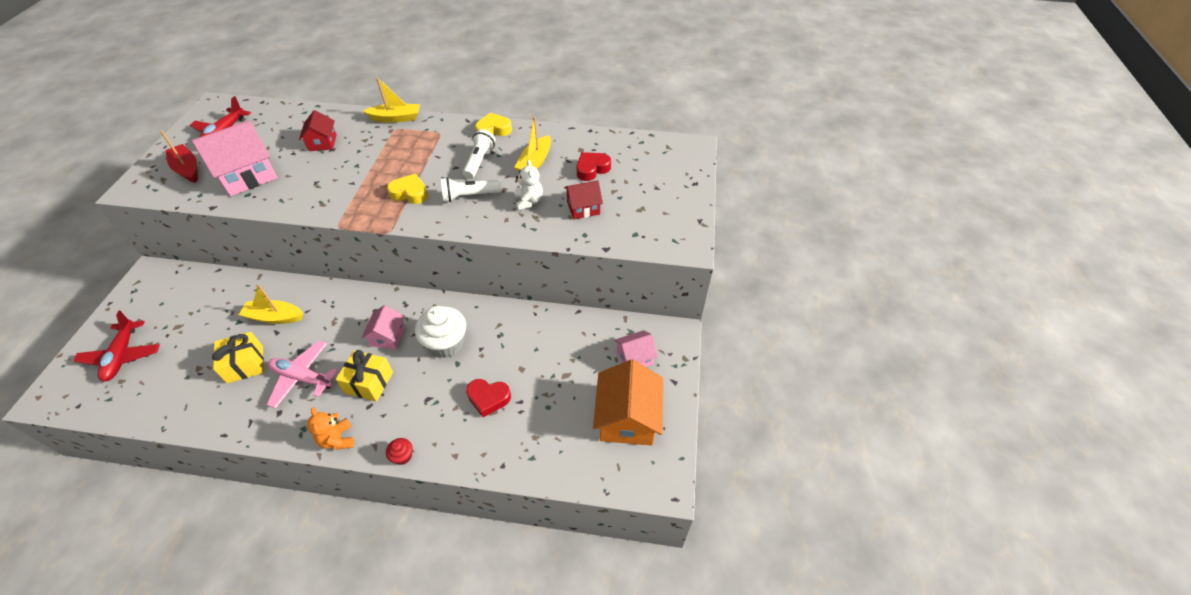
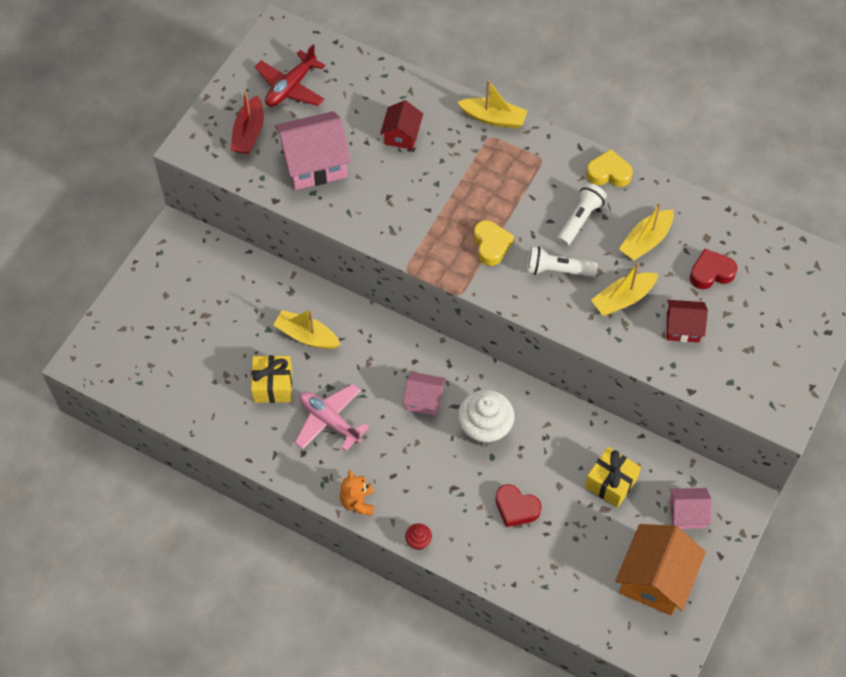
camera: 20 degrees right, 10 degrees up
(122, 356) = (151, 335): red plane -> none
(187, 169) = (249, 133): red boat -> red boat turned 150 degrees counterclockwise
(369, 382) = (397, 449): yellow gift -> yellow gift (611, 483)
(388, 336) = (424, 400): pink house -> pink house turned 75 degrees clockwise
(410, 193) = (491, 245): yellow heart -> yellow heart turned 45 degrees clockwise
(529, 201) = (623, 299): white teddy bear -> yellow boat

